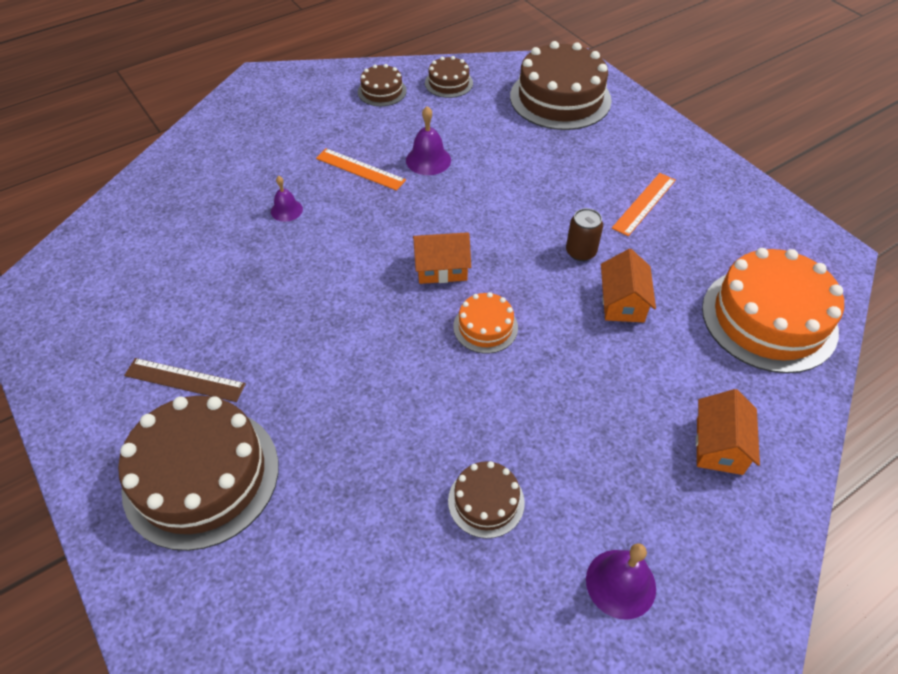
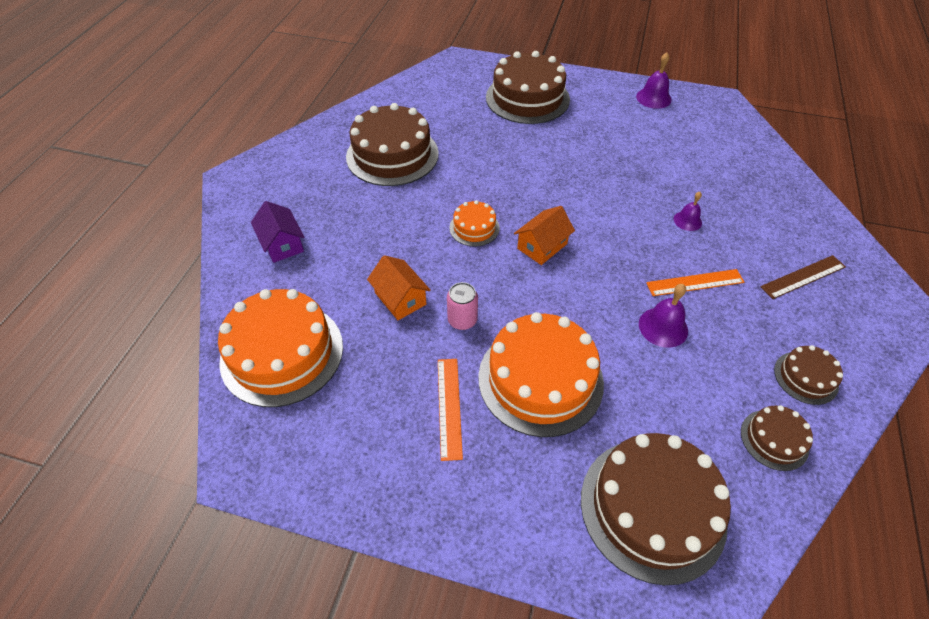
camera: 140 degrees right, 0 degrees up
(185, 379) = (590, 119): brown ruler -> brown ruler (803, 277)
(486, 501) = (392, 155): brown cake -> brown cake, size x2.05
(558, 182) = (540, 379): none -> orange cake
(580, 252) = (462, 320): brown can -> pink can
(620, 583) = (304, 161): purple bell -> purple bell (653, 98)
(719, 445) = (282, 244): orange house -> purple house

